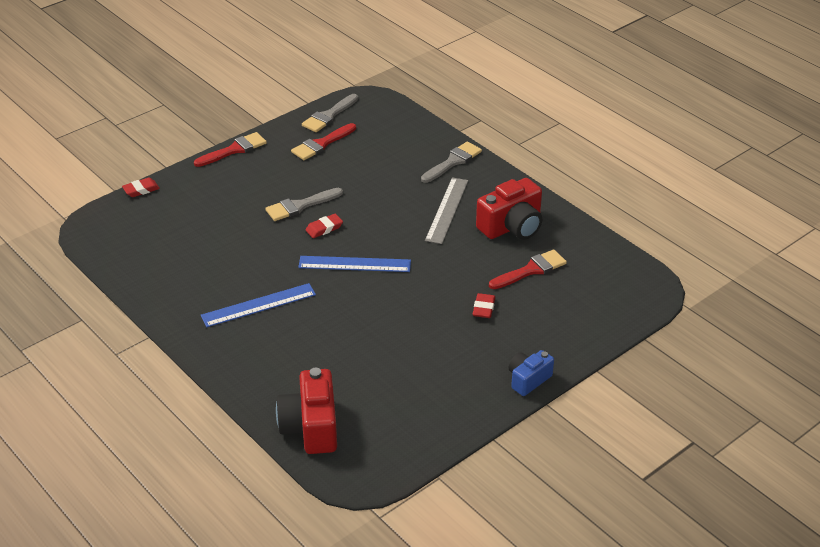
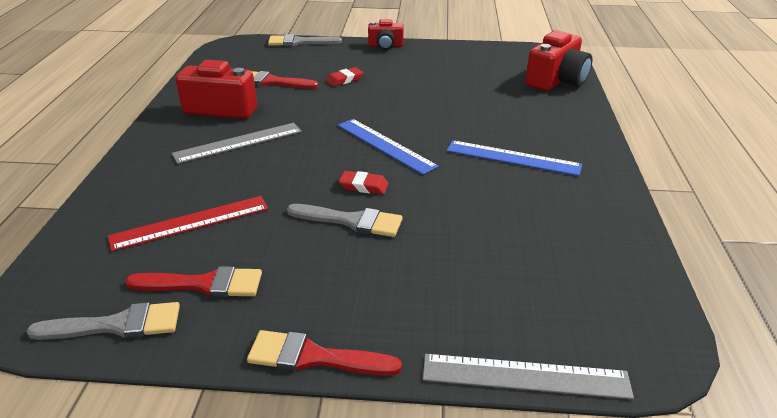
camera: 135 degrees left, 5 degrees down
(141, 190) = (525, 376): red eraser -> grey ruler
(378, 159) = (190, 223): none -> red ruler
(453, 162) = (142, 177): grey brush -> grey brush (299, 42)
(528, 380) = (385, 46): blue camera -> red camera

